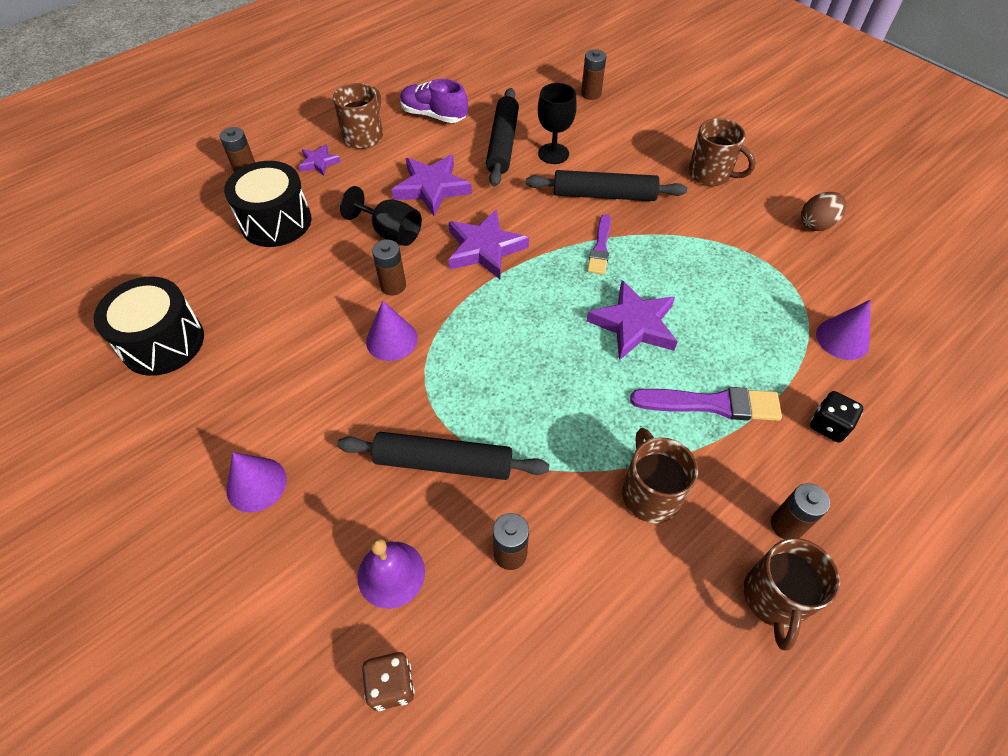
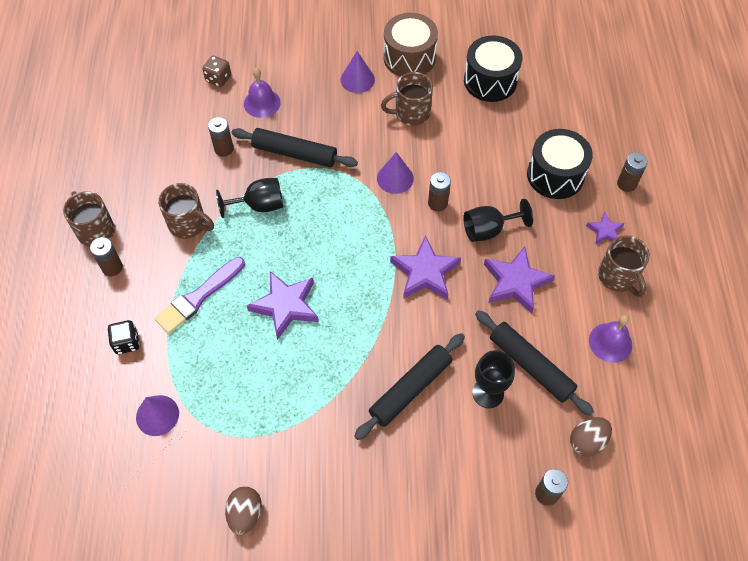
camera: 130 degrees right, 5 degrees up
(171, 451) = (409, 58): none -> brown drum
(433, 115) = (610, 342): purple shoe -> purple bell
(443, 462) = (294, 153): black rolling pin -> black rolling pin turned 60 degrees clockwise
(530, 93) = (587, 441): none -> brown egg
(550, 440) = (259, 205): none -> black goblet
(600, 247) = (363, 341): purple brush -> none
(710, 175) = (363, 491): brown mug -> brown mug (411, 113)

